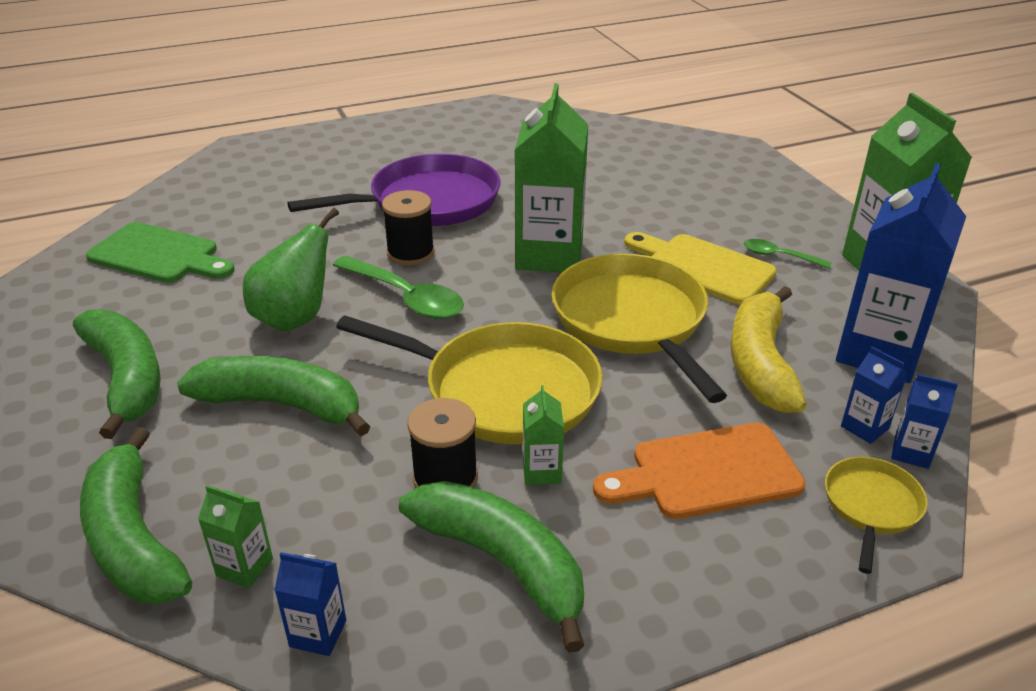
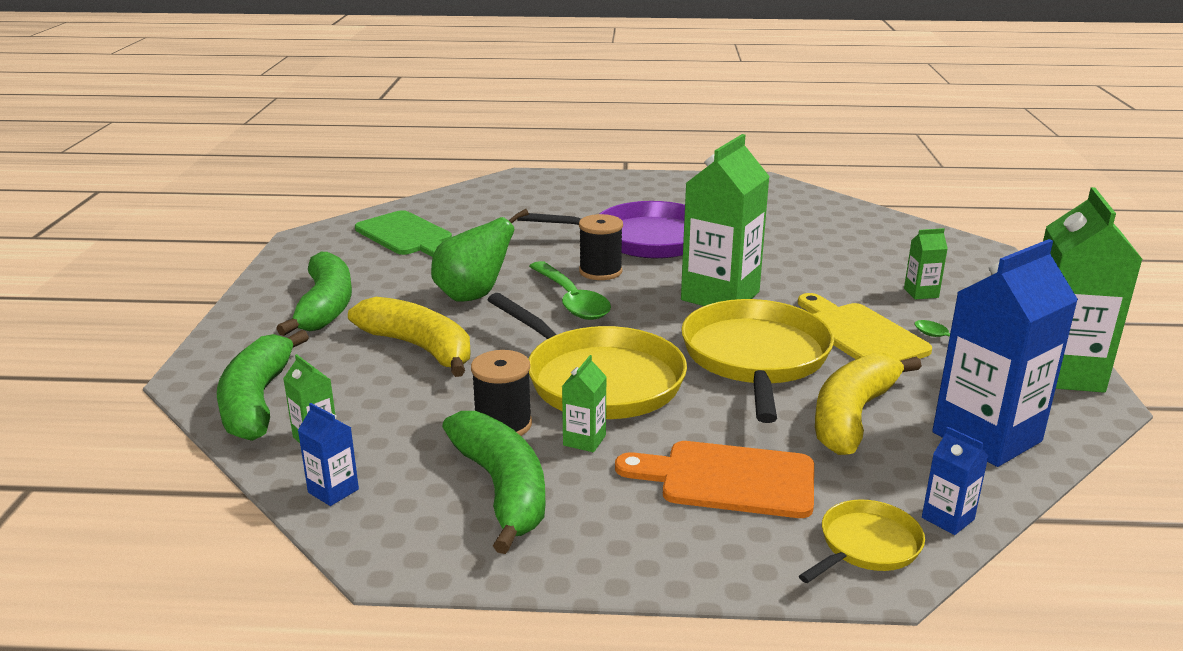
camera: 25 degrees right, 10 degrees down
(281, 405) = (419, 348): green banana -> yellow banana
(721, 208) = (921, 293): none -> green carton
(864, 427) = (916, 488): blue carton -> none

